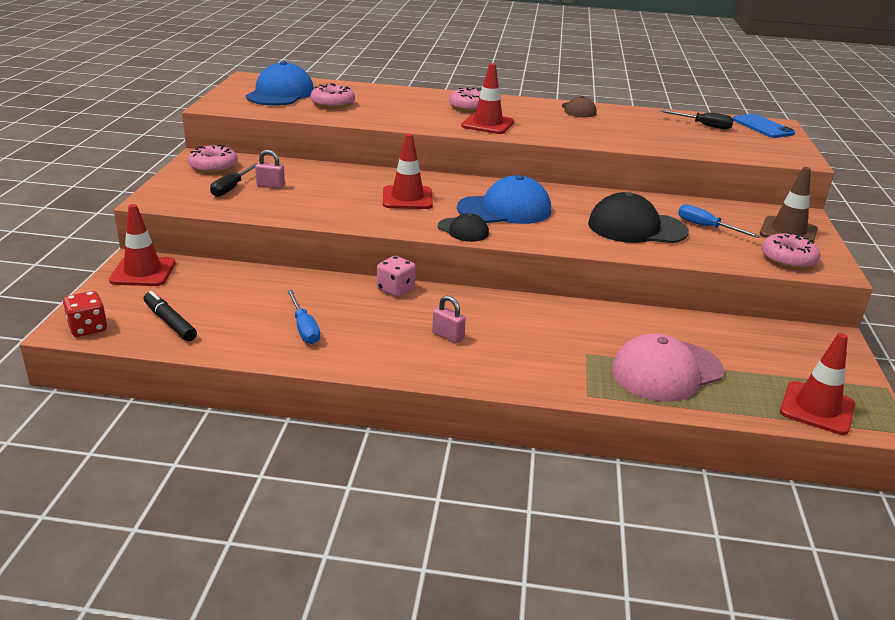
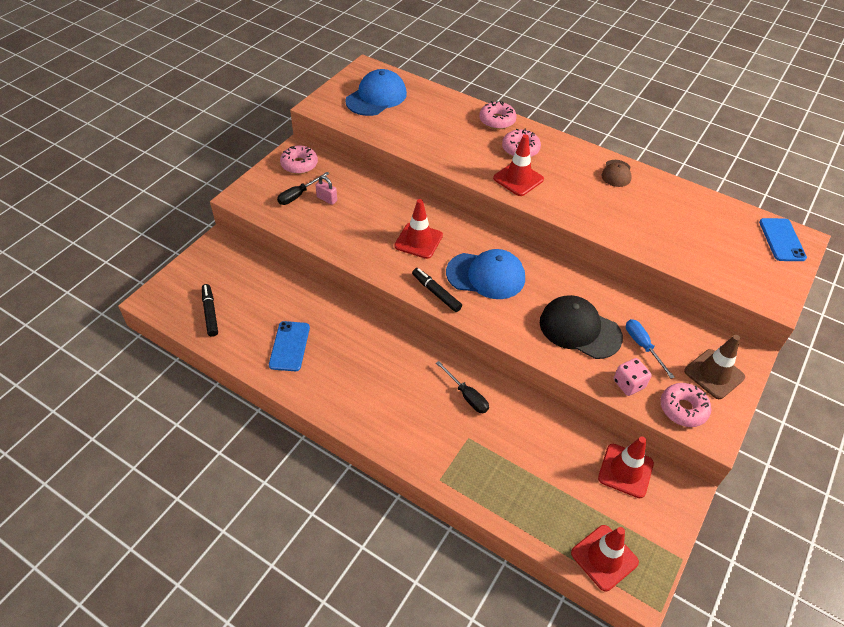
camera: 25 degrees right, 20 degrees up
(88, 328) = (161, 303): red dice -> none
(143, 272) = (218, 255): red traffic cone -> red traffic cone (625, 471)
(304, 328) = (289, 346): blue screwdriver -> blue phone
(332, 104) = (409, 121): pink donut -> pink donut (497, 120)
(395, 289) = (373, 324): pink dice -> pink dice (628, 384)
(447, 336) = (380, 386): pink padlock -> none
(463, 230) = (436, 293): black cap -> black marker
(666, 371) = (515, 477): pink cap -> none
(703, 125) = (721, 224): black screwdriver -> black screwdriver (466, 396)

